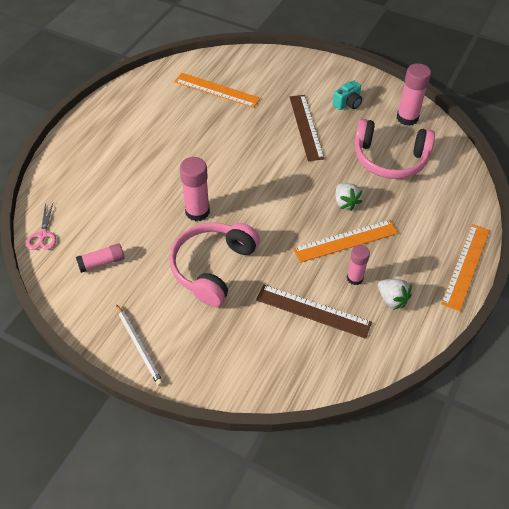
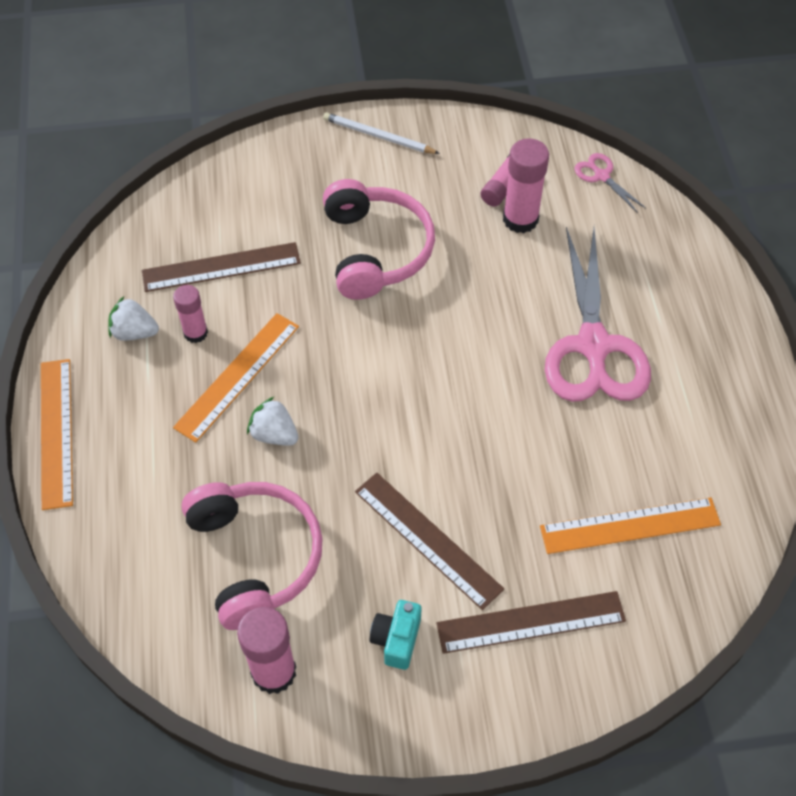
camera: 145 degrees right, 5 degrees up
(153, 157) = (593, 345): none -> pink scissors
(197, 212) = (458, 305): pink glue stick -> pink glue stick (520, 219)
(288, 83) = (531, 622): none -> brown ruler
(389, 159) = (254, 557): pink headphones -> pink headphones turned 90 degrees clockwise

